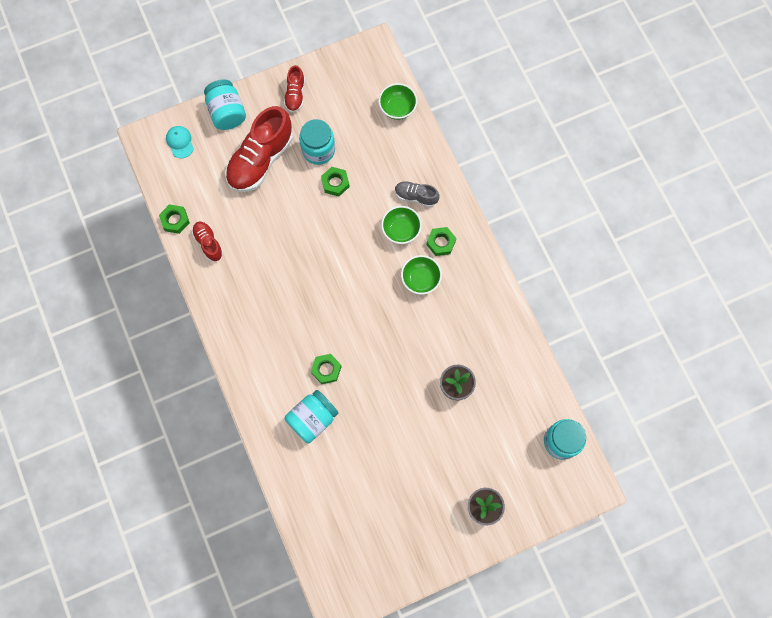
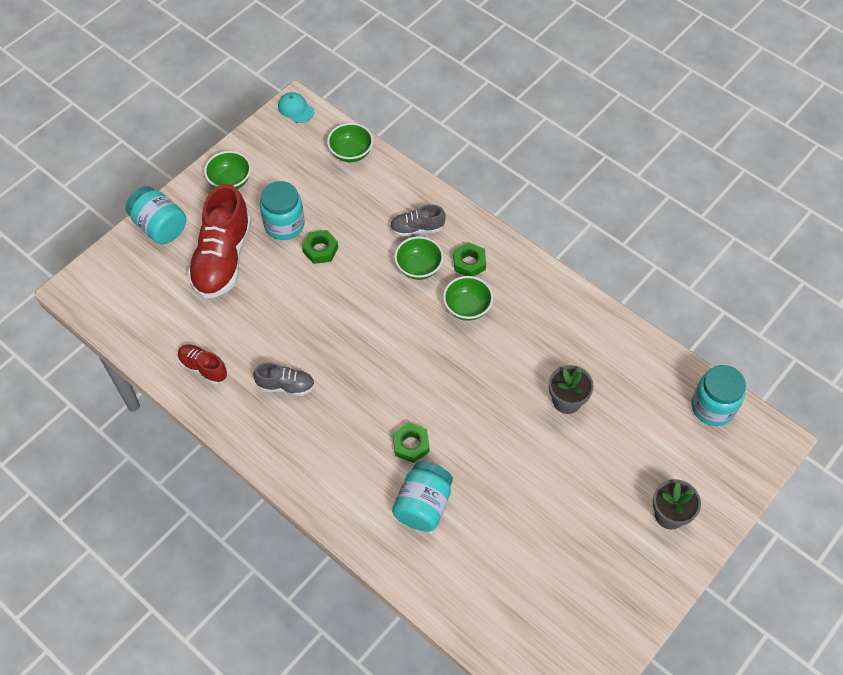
camera: 25 degrees left, 15 degrees down
(175, 220) = (151, 360): green nut -> none
(180, 142) = (118, 277): turquoise cap -> turquoise cap (296, 109)
(260, 283) = (286, 386): none -> grey shoe
(295, 95) = (230, 181): red shoe -> green bowl

